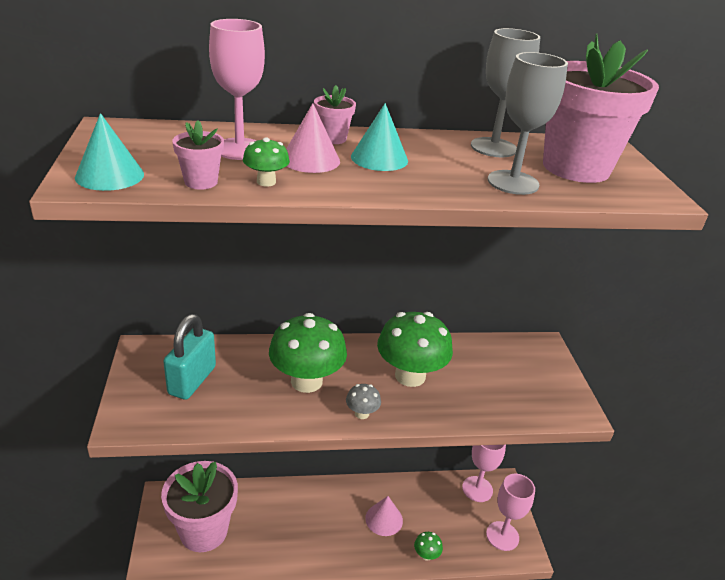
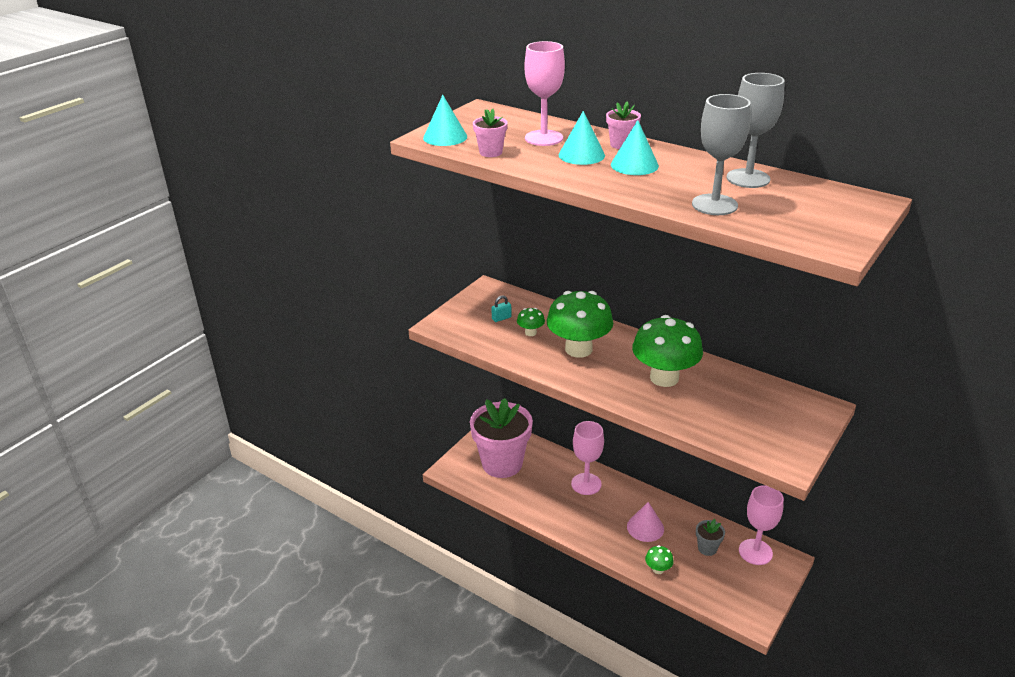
camera: 45 degrees right, 0 degrees up
(192, 380) = (501, 318): turquoise padlock -> turquoise padlock, size x0.42
(266, 182) = (530, 161): green mushroom -> green mushroom (530, 332)
(310, 160) = (581, 155): pink cone -> turquoise cone
(362, 413) = (597, 384): grey mushroom -> none
(444, 508) = (707, 548): none -> grey flower pot
(502, 536) = (743, 596): pink goblet -> pink goblet (586, 484)
(576, 168) = (797, 209): pink flower pot -> none

